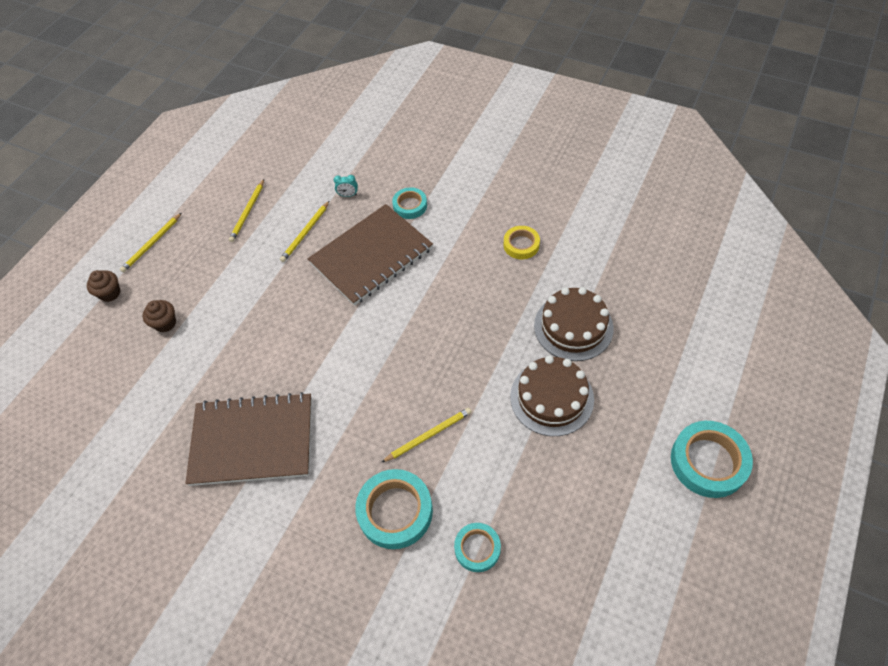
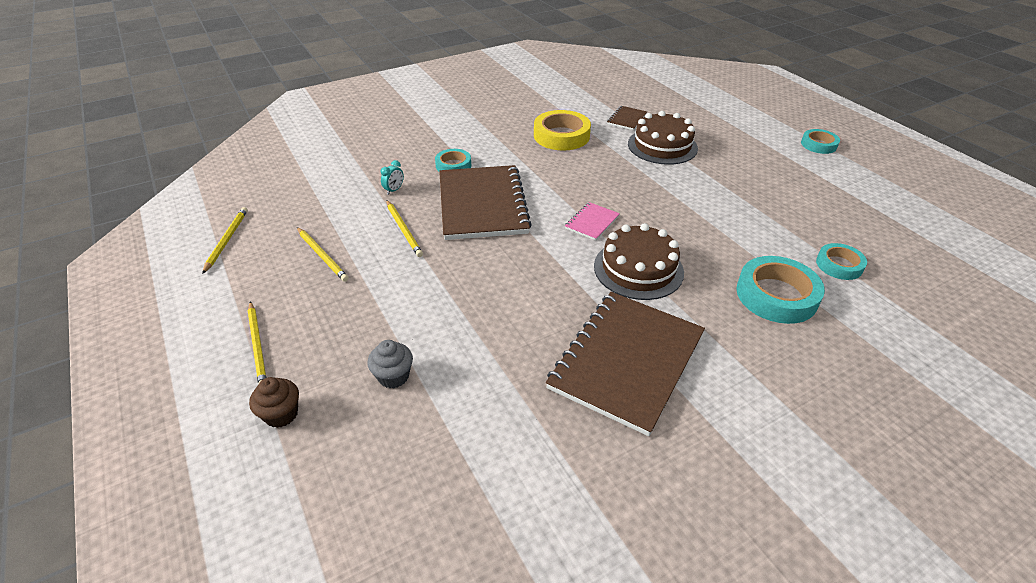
camera: 60 degrees left, 15 degrees down
(165, 323) = (393, 376): brown cupcake -> grey cupcake
(402, 337) = (592, 222): none -> pink notebook
(429, 435) = (709, 247): yellow pencil -> yellow pencil (227, 240)
(521, 245) = (561, 136): yellow tape -> yellow tape, size x1.69
(551, 398) = (719, 178): brown cake -> brown cake (638, 269)
(600, 275) = (627, 119): none -> brown notebook
(708, 462) = (818, 145): turquoise tape -> turquoise tape, size x0.59

